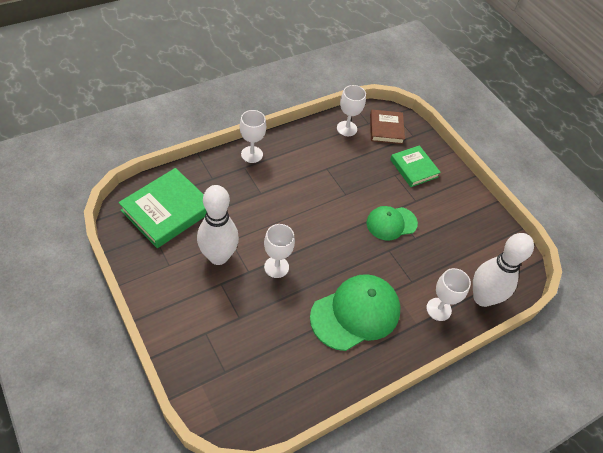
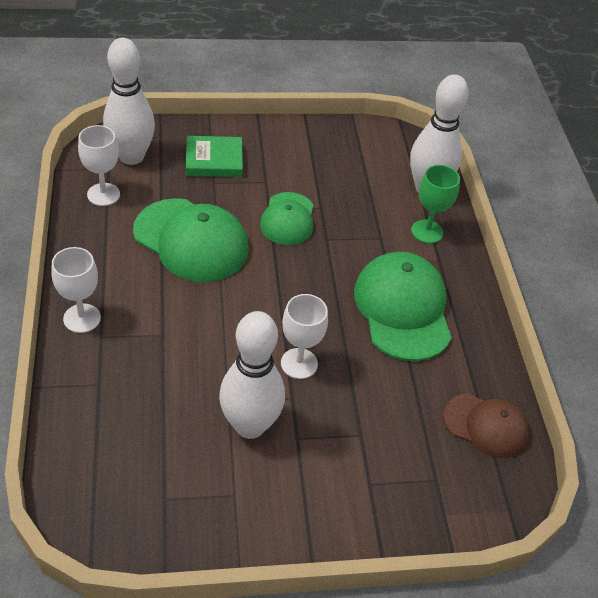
camera: 65 degrees left, 5 degrees down
(167, 211) = (129, 465): green book -> none
(283, 393) = (486, 425): none -> brown cap
(339, 181) = (191, 240): none -> green cap
(386, 129) = (131, 156): brown book -> white bowling pin
(438, 309) = (427, 231): white goblet -> green goblet

